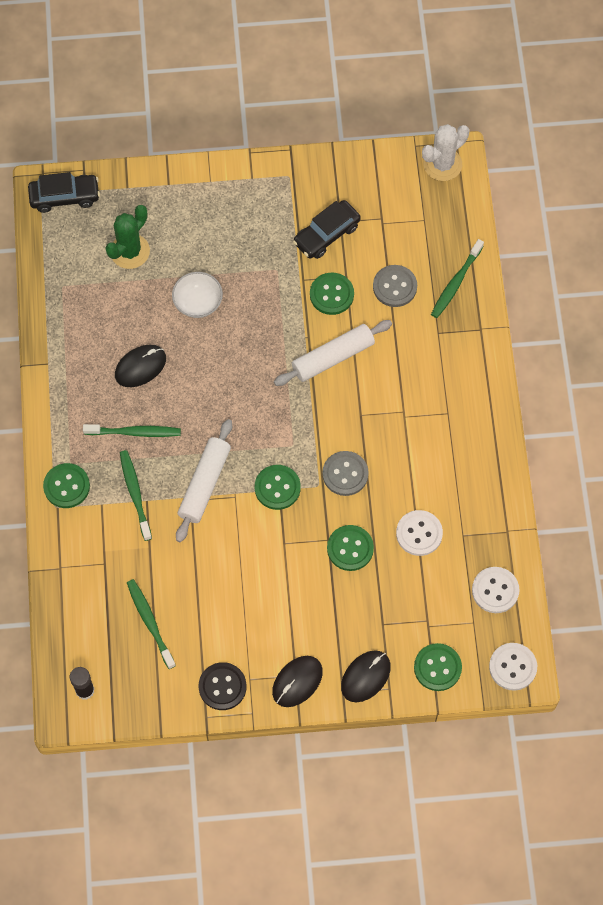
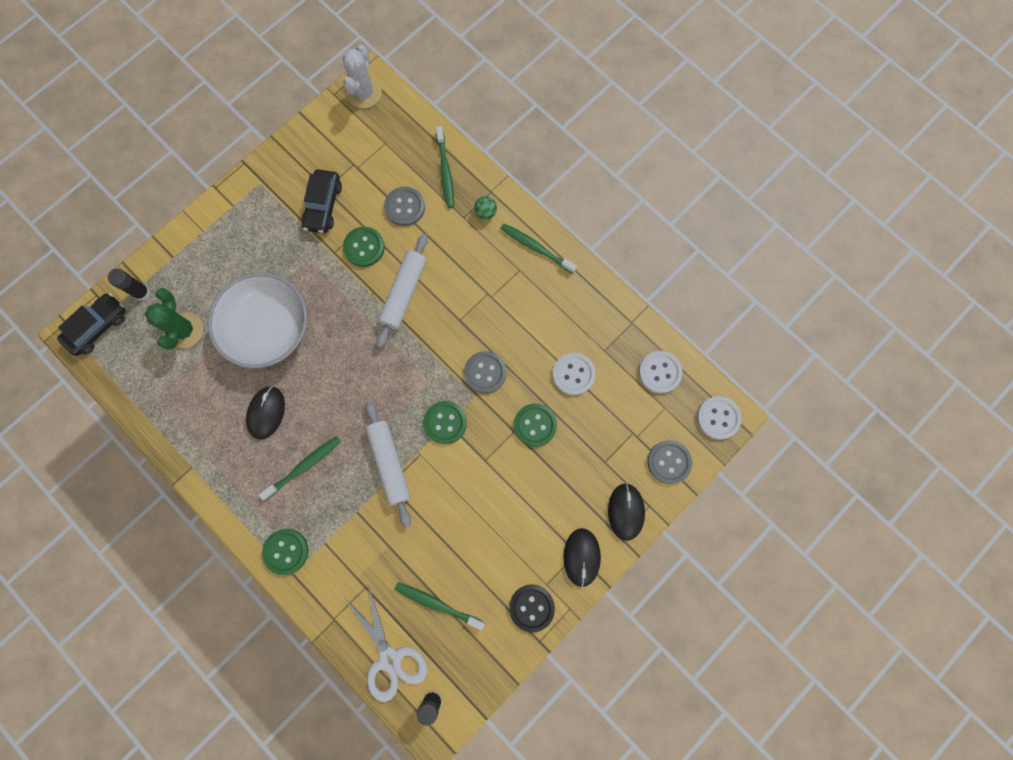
camera: 40 degrees left, 10 degrees up
(78, 632) = (390, 659): none -> white scissors
(121, 195) = (142, 293): none -> black glue stick
(135, 493) = (343, 514): green toothbrush -> green toothbrush (536, 248)
(198, 302) = (269, 329): white bowl -> white bowl, size x2.00
(437, 667) = (669, 462): green button -> grey button
(460, 343) = (485, 212): none -> green ball

